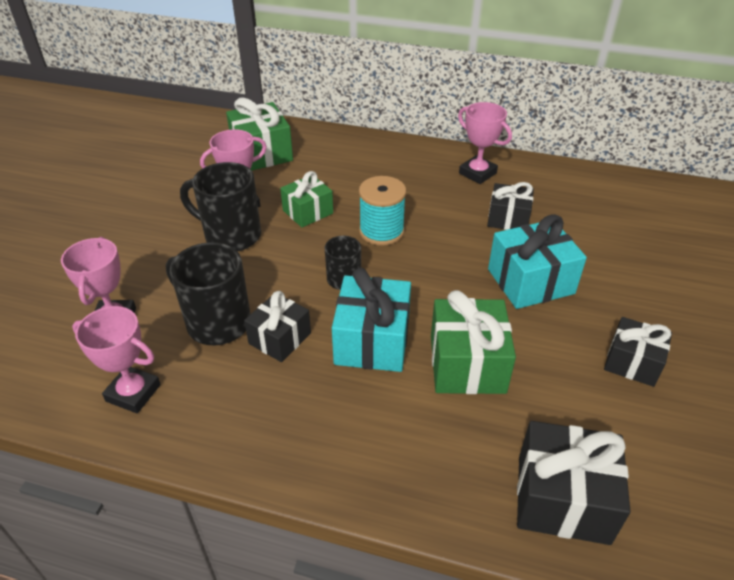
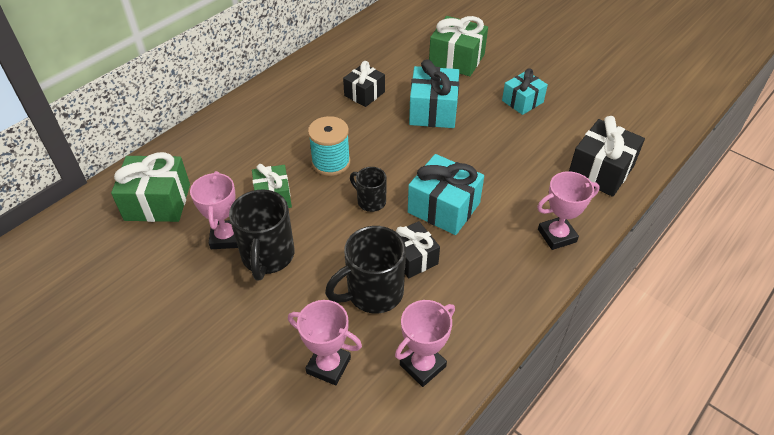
camera: 65 degrees left, 5 degrees up
(230, 235) = (267, 257): black mug -> black mug turned 45 degrees counterclockwise
(467, 364) = (488, 169): green gift -> green gift (456, 59)
(477, 173) = (301, 86): pink trophy -> pink trophy (557, 235)
(632, 362) = (522, 101): black gift -> turquoise gift

